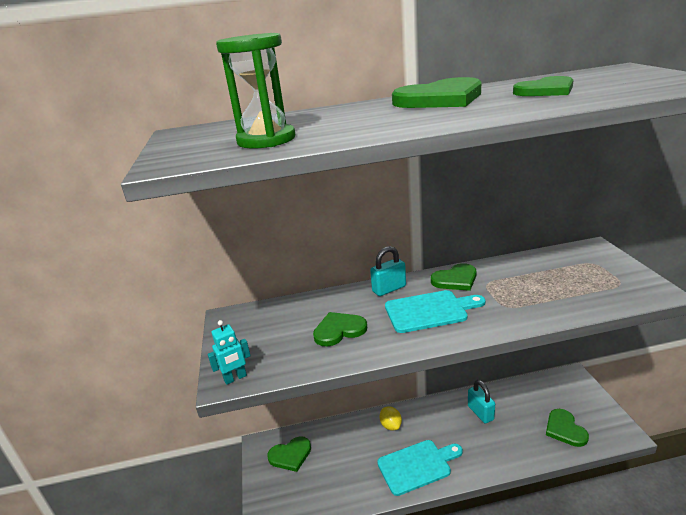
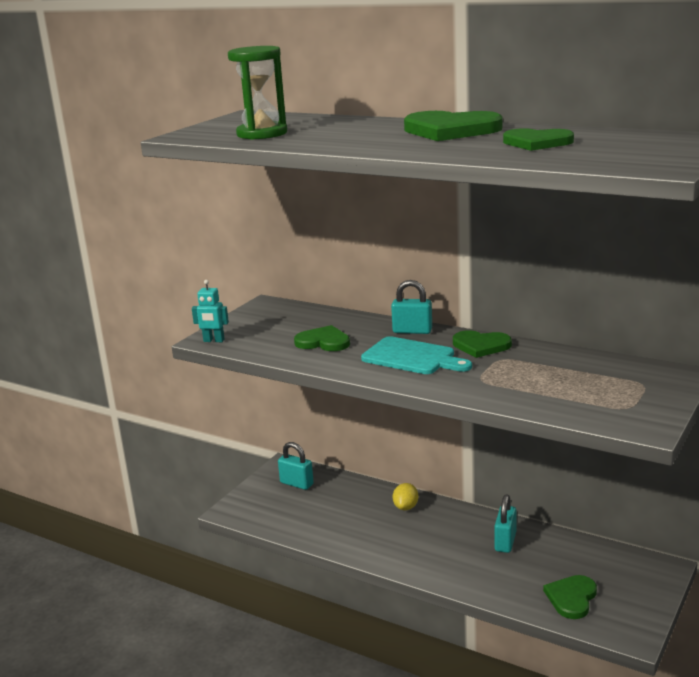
camera: 40 degrees right, 5 degrees down
(290, 455) = (296, 483): green heart -> turquoise padlock
(417, 466) = (386, 545): turquoise cutting board -> none

